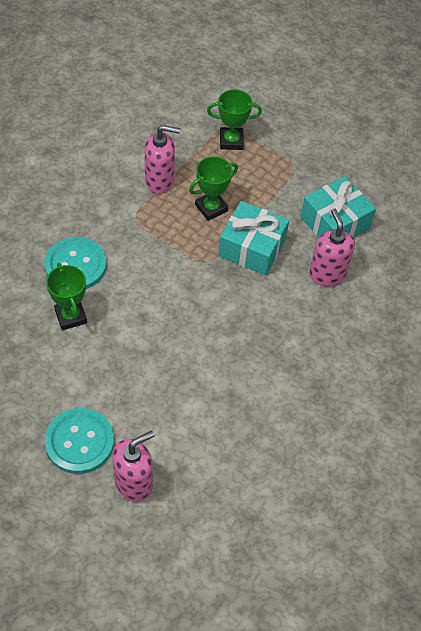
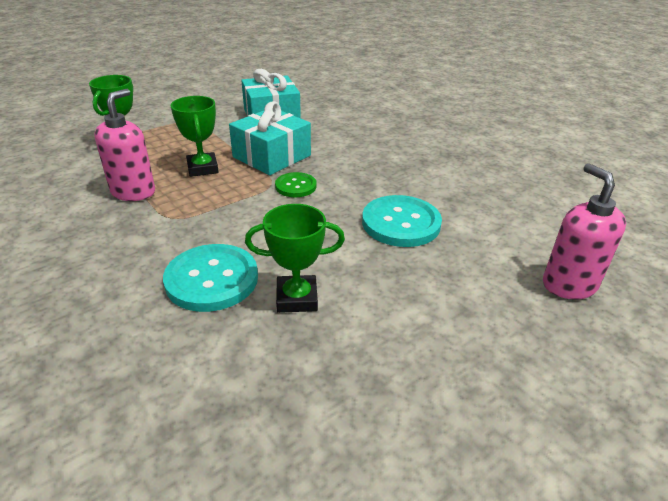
camera: 70 degrees left, 20 degrees down
(79, 442) = (509, 323): turquoise button -> turquoise button (401, 223)
(208, 279) = (295, 186): none -> green button
(327, 274) = (326, 129): pink soap dispenser -> none

